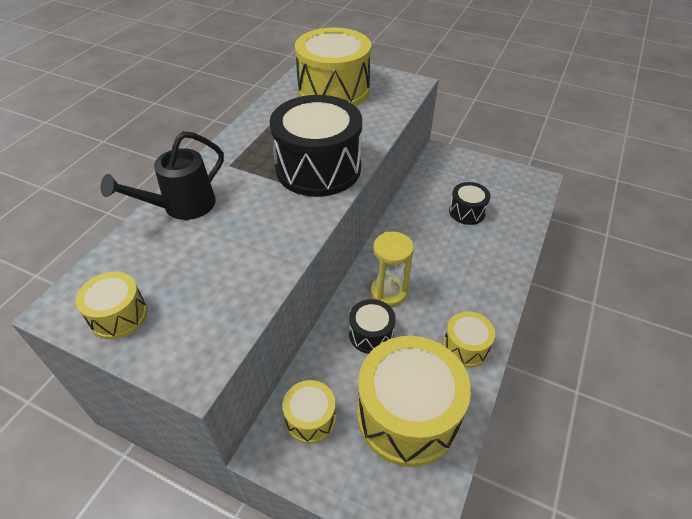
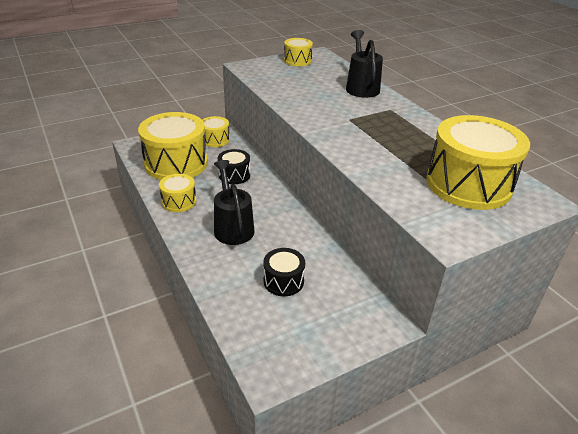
camera: 125 degrees right, 10 degrees down
(318, 168) = (350, 134): black drum -> none
(389, 292) = (254, 196): yellow hourglass -> none
(449, 277) = (232, 227): none -> black watering can

